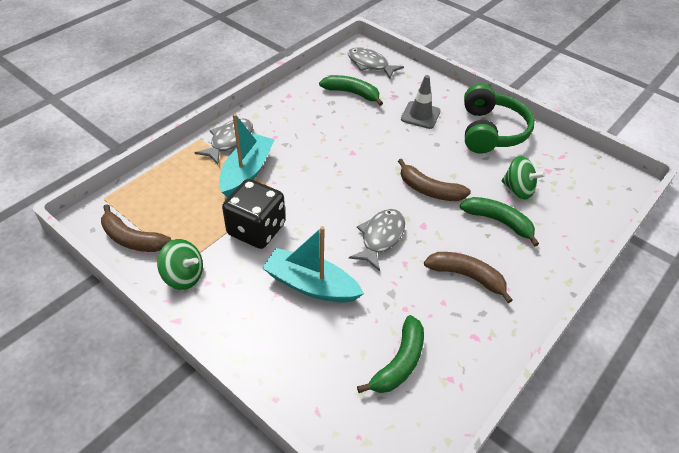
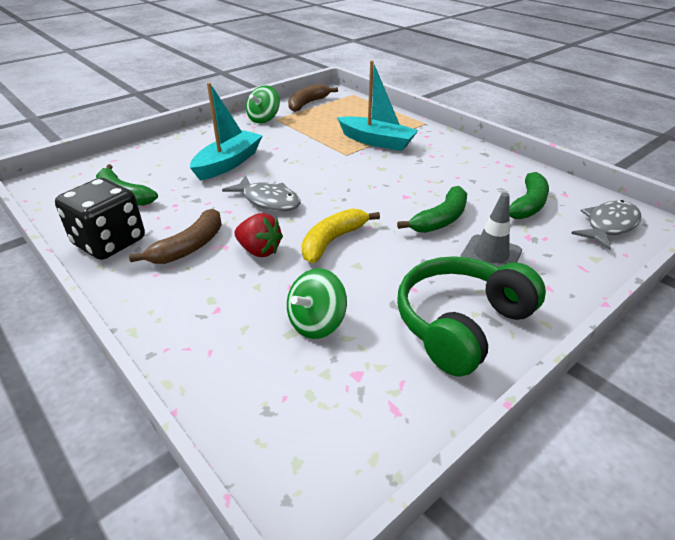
camera: 100 degrees right, 10 degrees down
(229, 141) = (423, 135): grey fish -> none
(256, 229) = (302, 144): black dice -> black dice (109, 242)
(429, 190) = (332, 241): brown banana -> yellow banana
(456, 230) = (259, 250): none -> red strawberry
(491, 131) = (461, 324): green headphones -> green headphones turned 120 degrees clockwise
(498, 221) = (260, 289): green banana -> green banana (441, 219)

